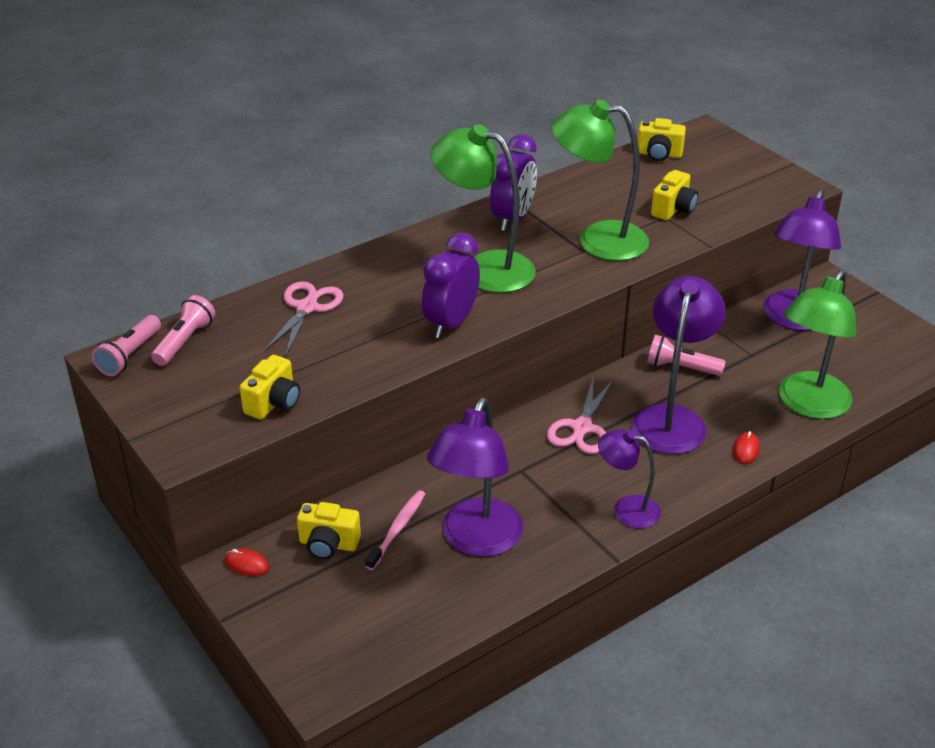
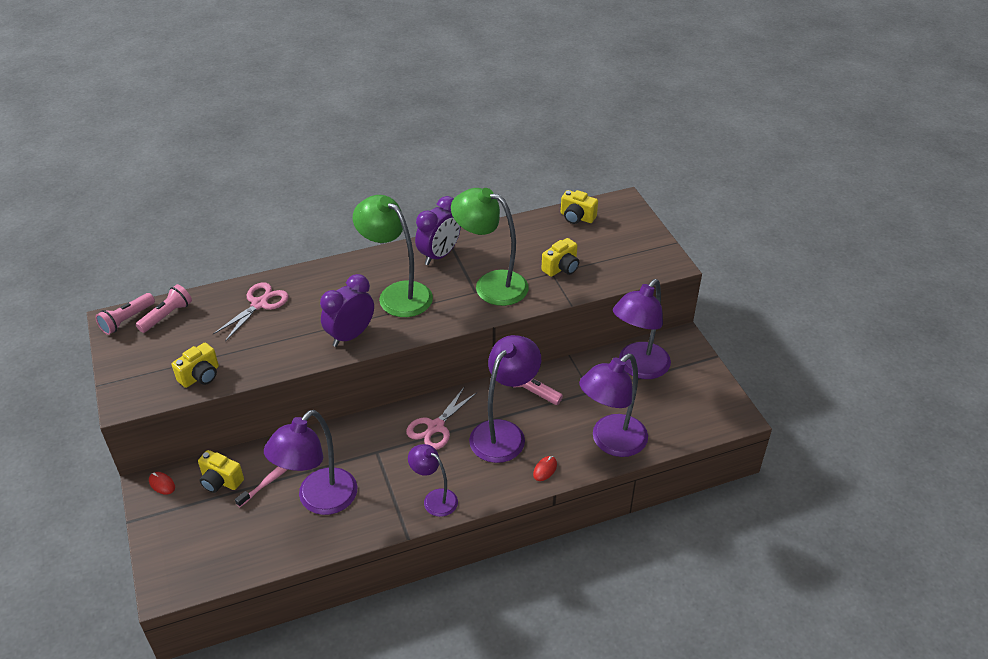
camera: 15 degrees right, 5 degrees up
(808, 405) = (611, 442): green lamp -> purple lamp

